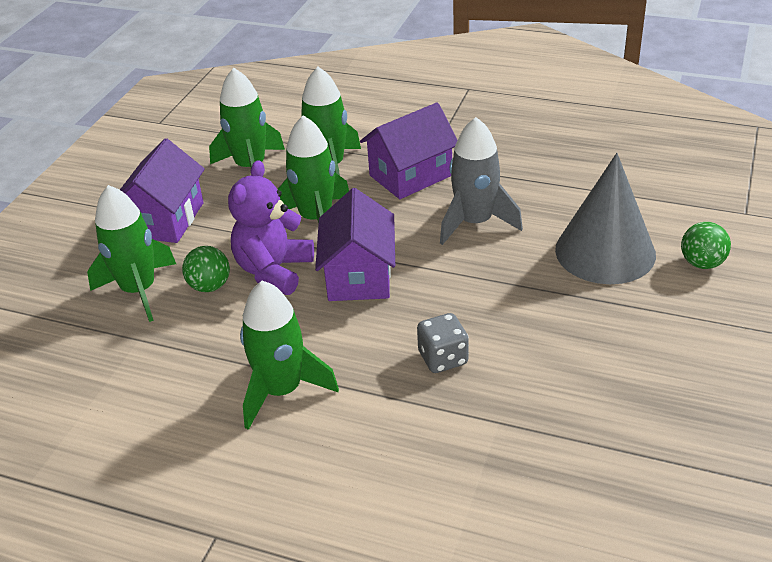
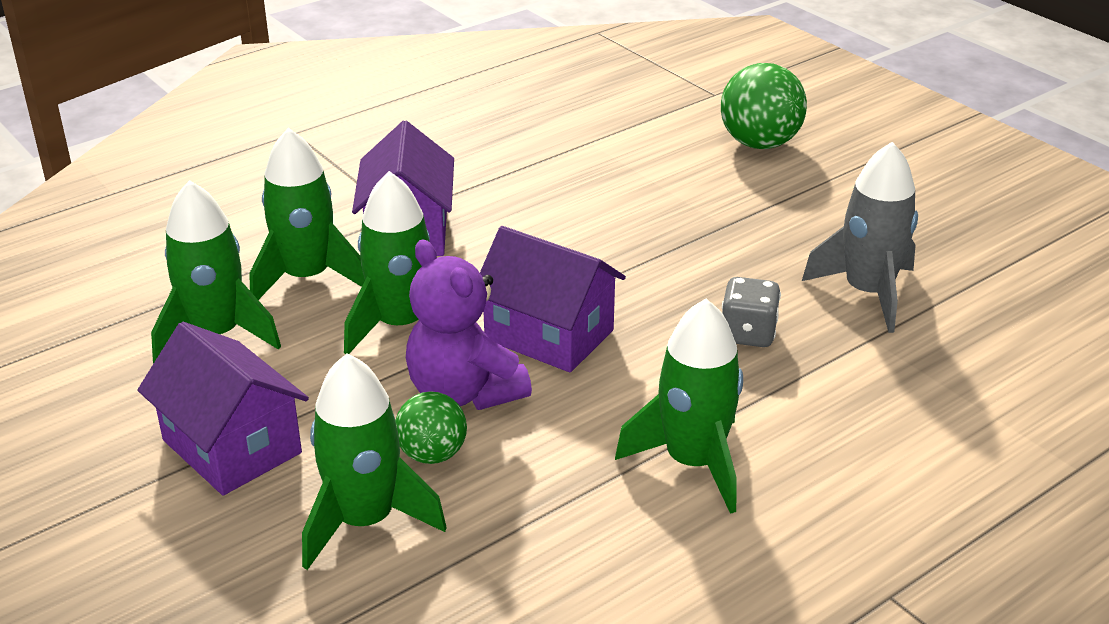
camera: 60 degrees left, 5 degrees down
(475, 222) = (549, 227): grey rocket -> grey rocket (868, 293)
(605, 251) = (686, 180): grey cone -> none
(702, 263) = (759, 143): green ball -> green ball, size x1.62

